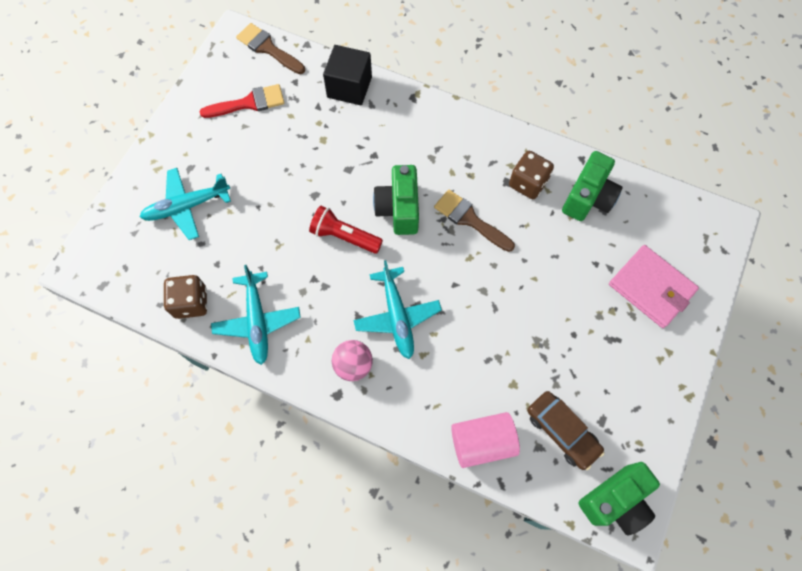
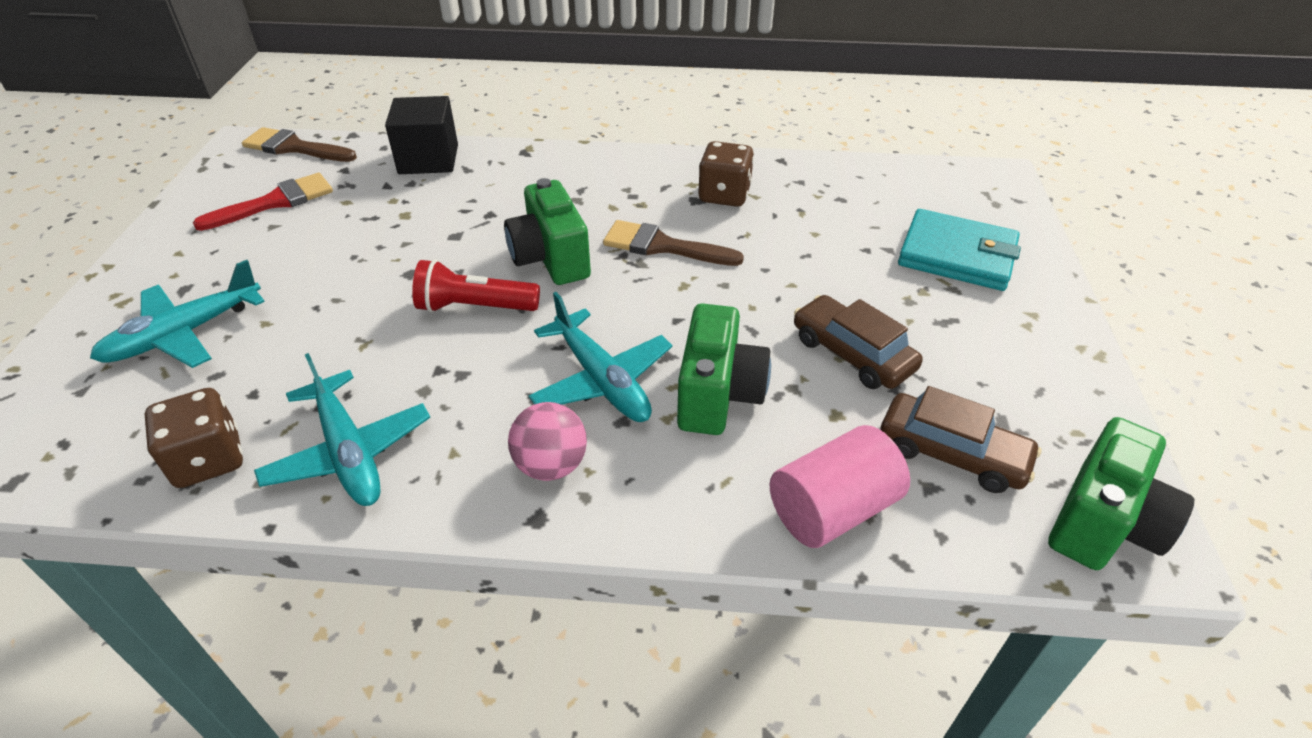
camera: 20 degrees left, 25 degrees down
(543, 345) = (852, 353): none -> brown car
(588, 198) = (813, 191): green camera -> green camera (718, 395)
(651, 287) = (957, 255): pink wallet -> turquoise wallet

